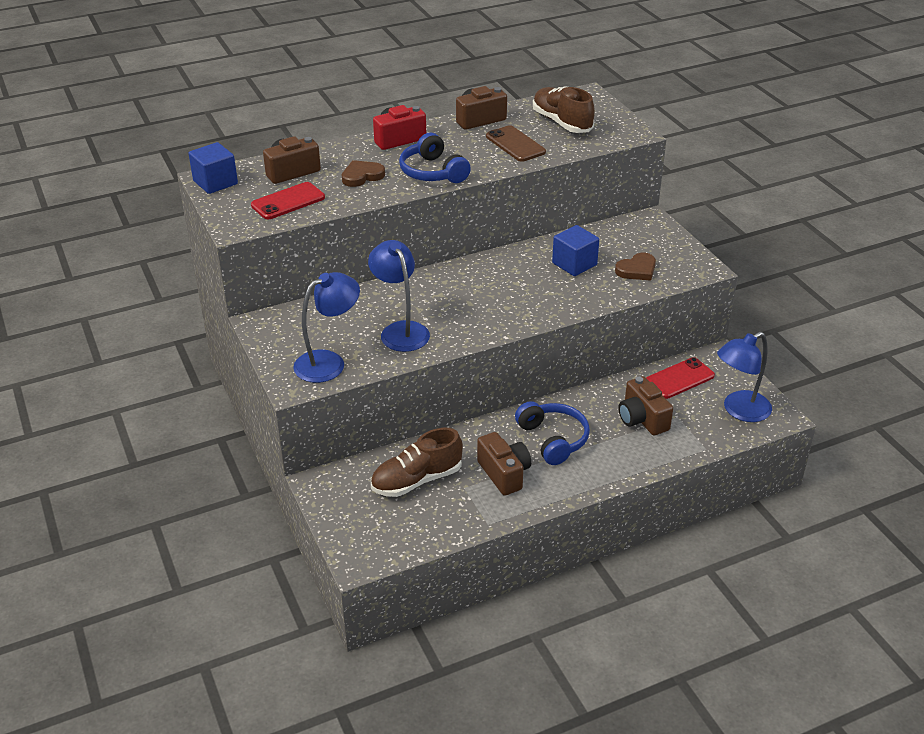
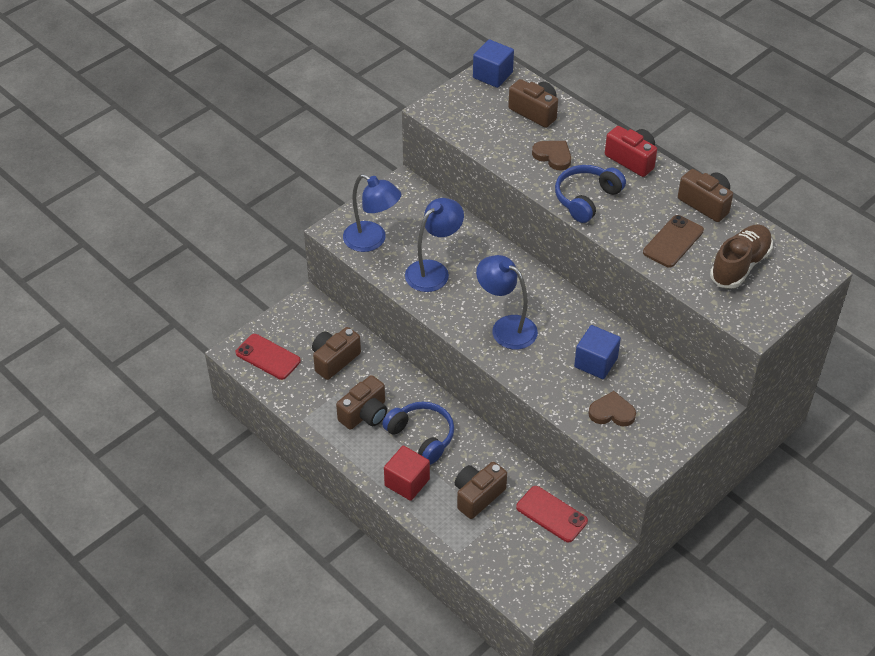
camera: 70 degrees right, 10 degrees up
(288, 201) = (487, 126): red phone -> red phone (268, 357)
(416, 480) = (334, 360): brown shoe -> brown camera
(553, 439) = (421, 436): blue headphones -> blue headphones turned 90 degrees counterclockwise
(607, 463) = (407, 482): none -> red cube
(637, 270) = (612, 412): brown heart -> brown heart turned 150 degrees clockwise
(739, 411) = (525, 571): blue lamp -> blue lamp (506, 327)

